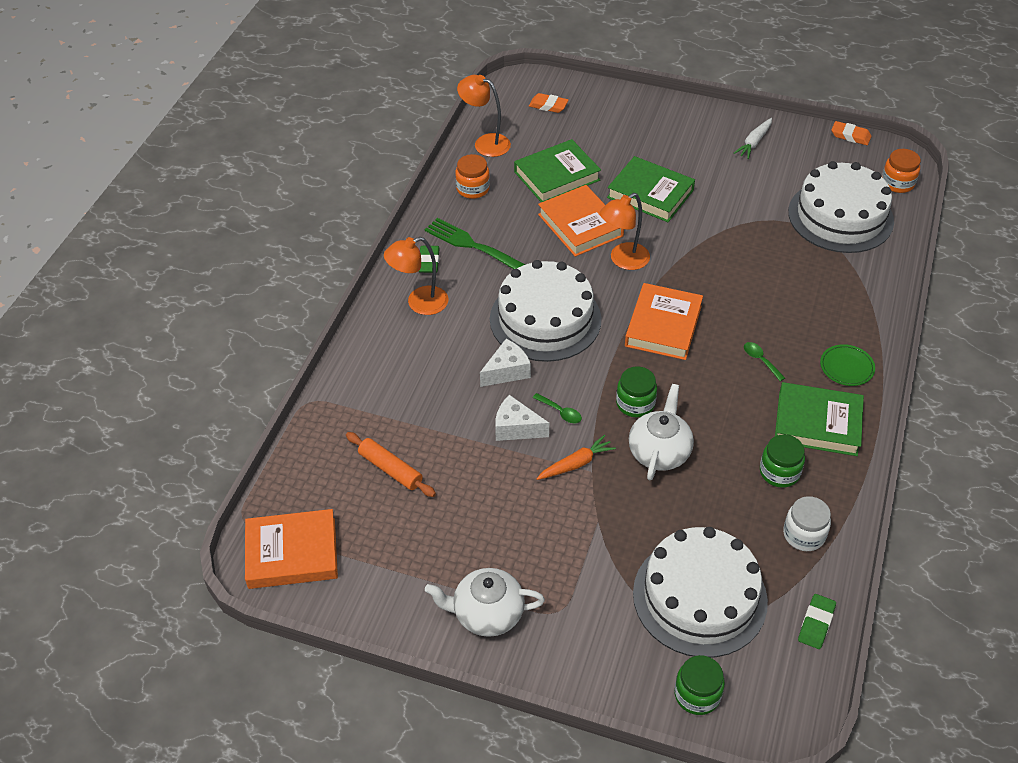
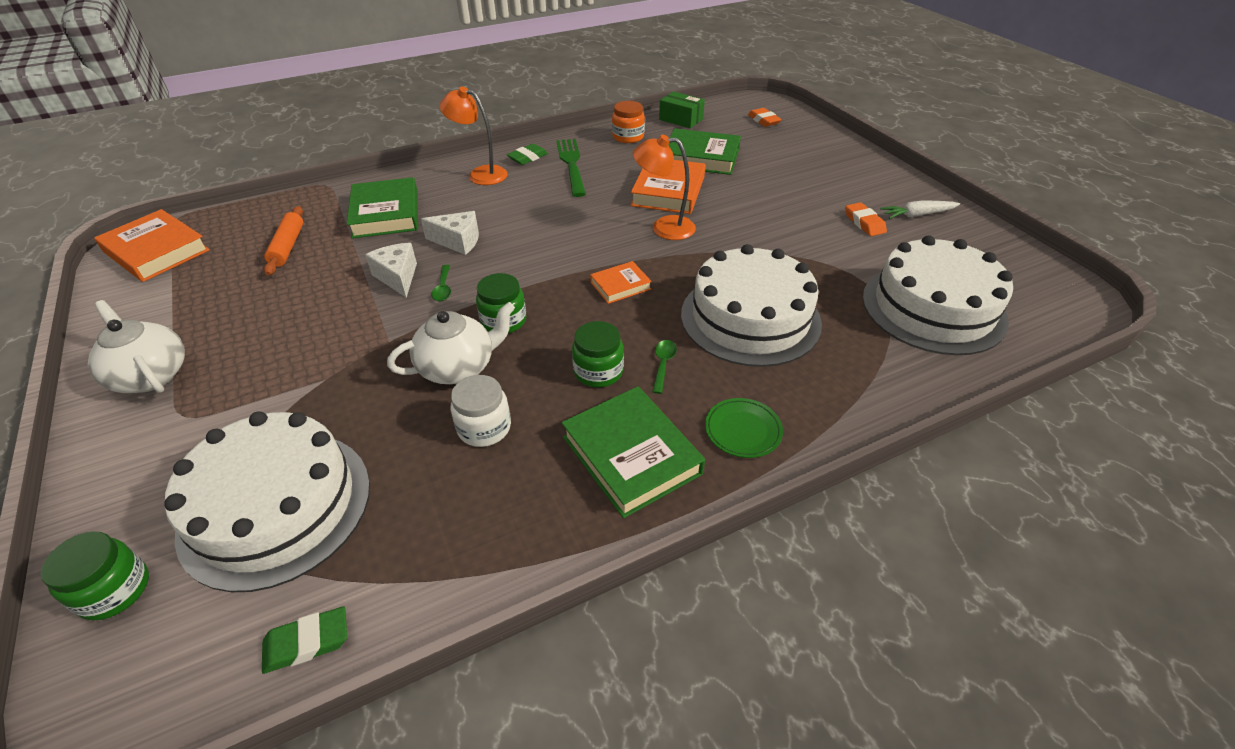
camera: 45 degrees right, 5 degrees down
(485, 143) = (681, 119): orange lamp -> green box
(545, 319) = (541, 228): white cake -> white cake (750, 318)
(576, 463) = (389, 328): orange carrot -> none
(650, 194) = (759, 201): green book -> green book (386, 213)
(663, 326) = (620, 285): orange book -> orange book, size x0.55
(779, 472) = (524, 466): green jar -> green jar (598, 371)
(804, 535) = (448, 542): white jar -> white jar (484, 428)
(850, 136) = (1040, 257): orange eraser -> orange eraser (864, 223)
(897, 183) = (1049, 318): orange jar -> none

